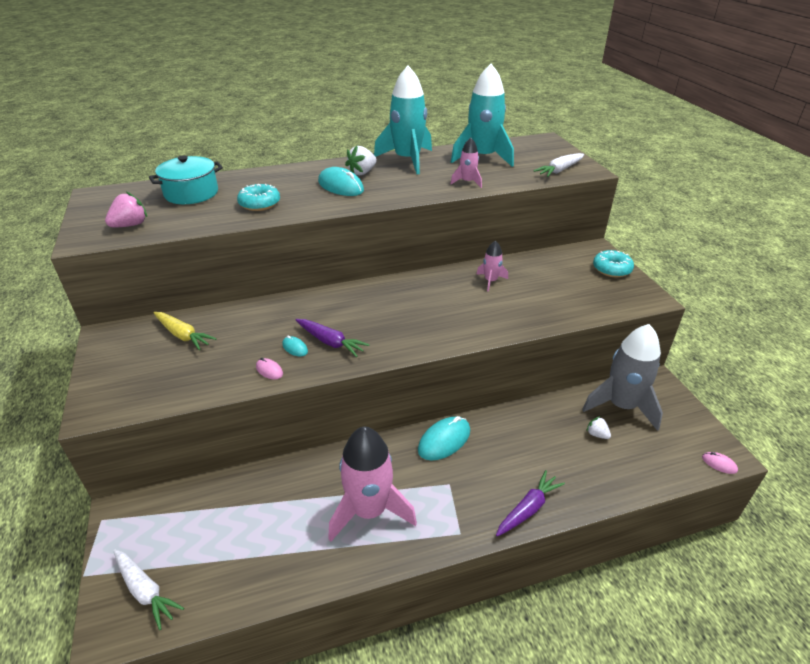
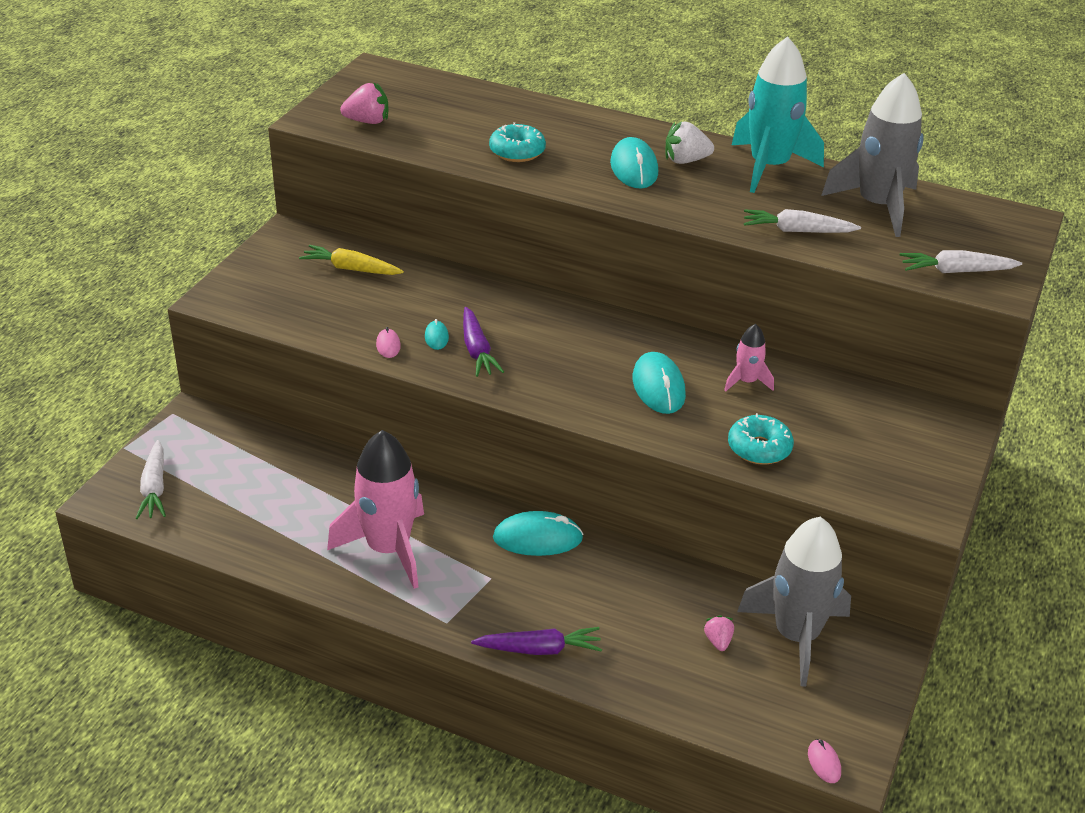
camera: 40 degrees right, 0 degrees up
(183, 335) = (351, 269): yellow carrot -> yellow carrot turned 120 degrees clockwise
(191, 193) = (466, 107): turquoise pot -> none
(455, 307) = (658, 387): none -> turquoise mouse
(467, 182) = (797, 231): pink rocket -> white carrot
(482, 157) = (877, 206): turquoise rocket -> grey rocket
(597, 434) = (718, 641): white strawberry -> pink strawberry
(611, 269) = (937, 453): turquoise donut -> turquoise donut (759, 448)

